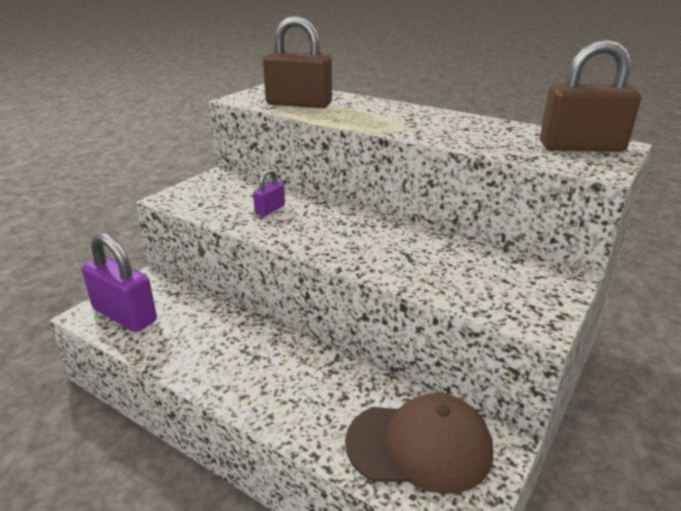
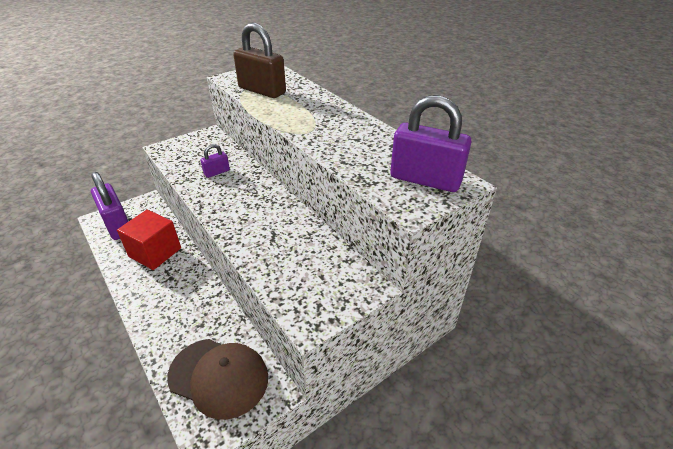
camera: 20 degrees right, 10 degrees up
(209, 333) = (155, 252): none -> red cube
(581, 147) = (425, 179): brown padlock -> purple padlock

